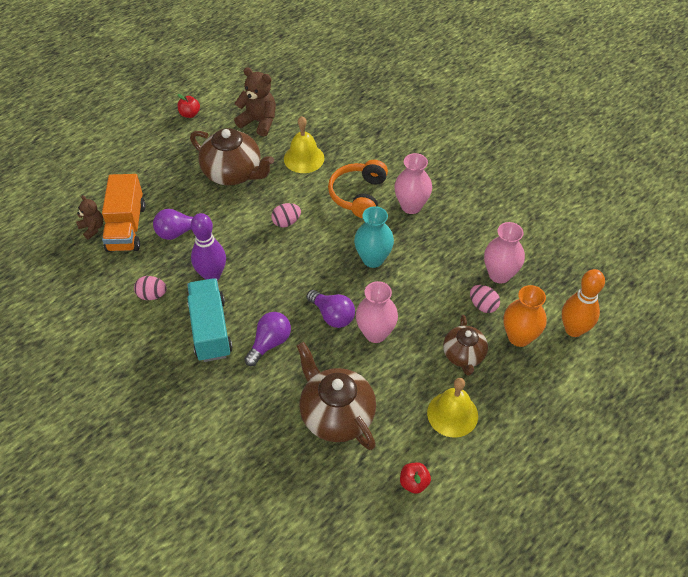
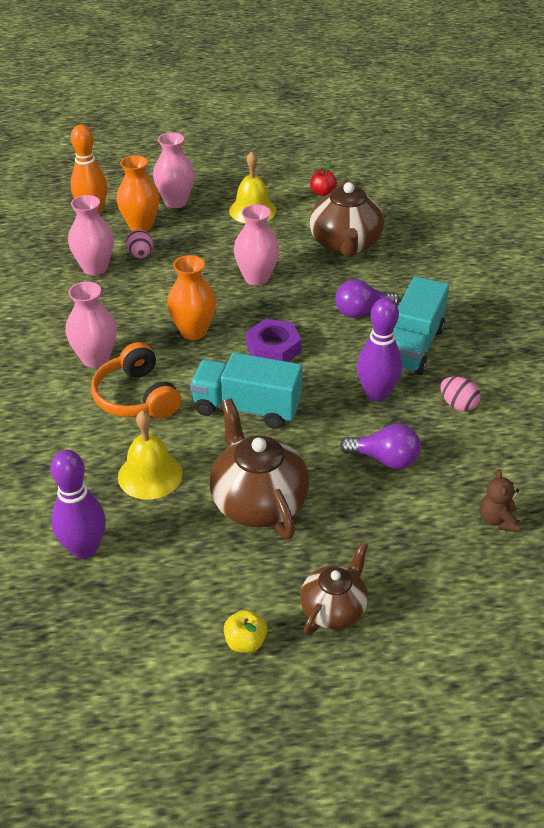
camera: 145 degrees left, 10 degrees down
(126, 227) = (449, 498): orange truck -> none
(190, 114) = (245, 642): red apple -> yellow apple
(259, 122) = (155, 565): brown teddy bear -> none
(286, 222) = (247, 408): pink egg -> turquoise truck
(299, 112) = (84, 549): none -> purple bowling pin
(307, 274) = (273, 348): none -> purple nut
(332, 315) = (282, 306): purple light bulb -> none
(358, 195) = (136, 397): orange headphones -> orange headphones turned 105 degrees clockwise
(373, 259) = (193, 331): turquoise vase -> orange vase
(463, 355) = (200, 234): brown teapot -> brown teapot (334, 609)
(526, 384) = (176, 202): none -> pink vase

